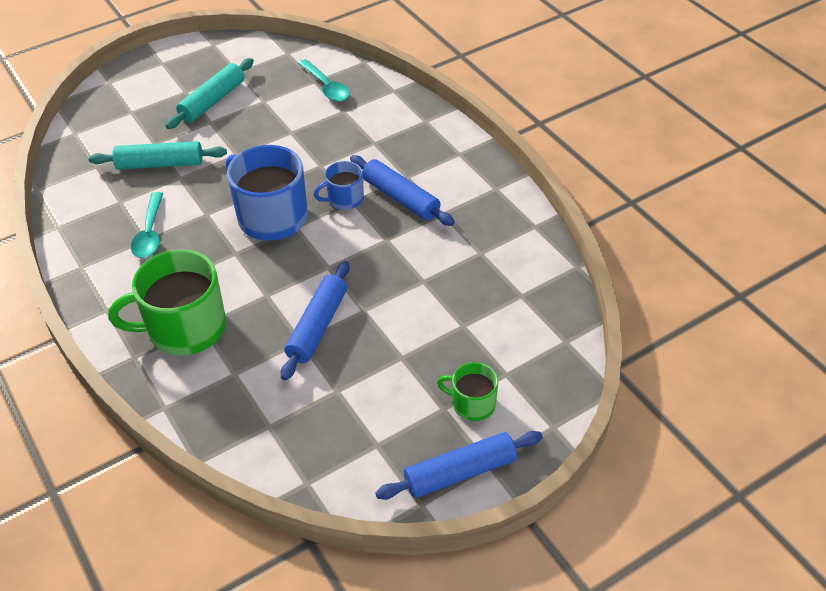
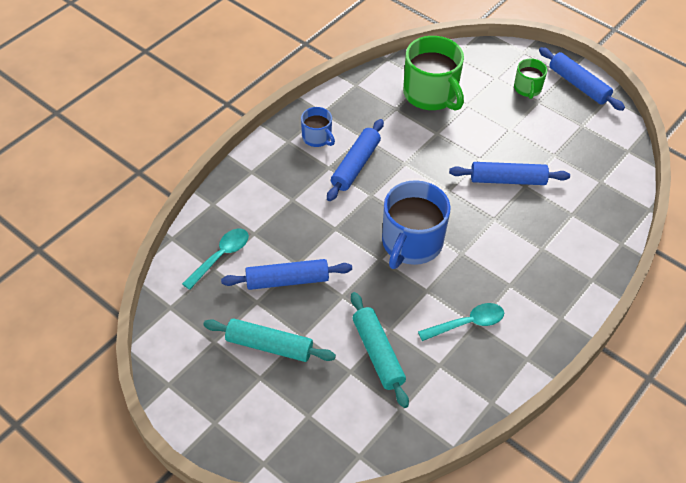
camera: 110 degrees left, 5 degrees up
(184, 328) = (551, 258): green mug -> green mug (431, 94)
(275, 122) = (287, 280): none -> blue rolling pin
(344, 199) = (370, 200): blue mug -> blue mug (317, 137)

